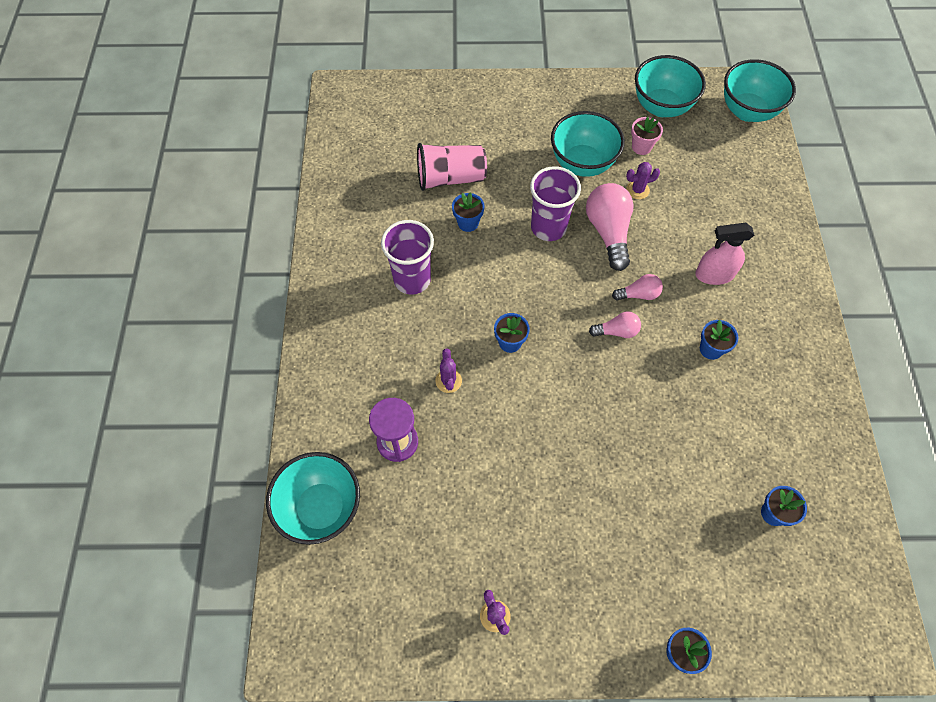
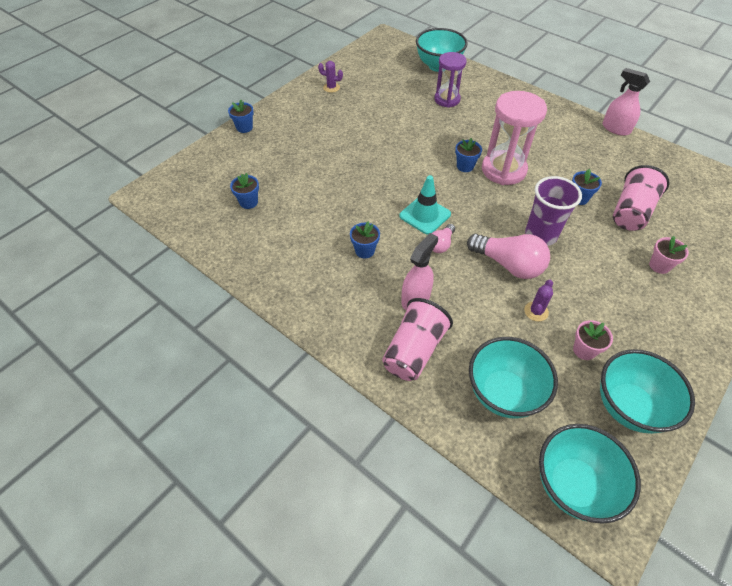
camera: 130 degrees right, 10 degrees down
(315, 242) = (615, 128): none -> pink spray bottle
(412, 279) = (550, 152): purple cup -> none
(448, 381) = (464, 131): purple cactus -> none
(483, 304) = (503, 170): none -> pink hourglass
(503, 136) = (659, 266): none -> pink flower pot
(582, 164) = (592, 295): turquoise bowl -> turquoise bowl (503, 393)
(616, 331) = (425, 215): pink light bulb -> turquoise traffic cone
(759, 244) = (414, 351): none -> pink cup

